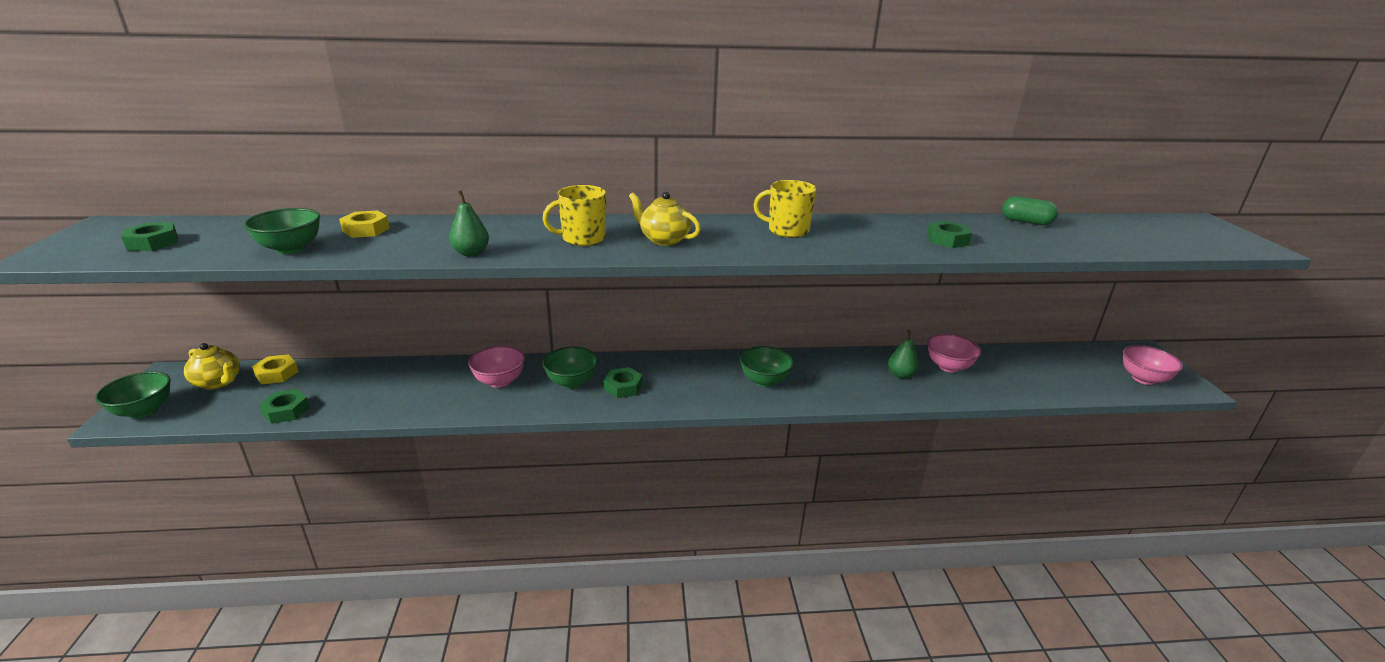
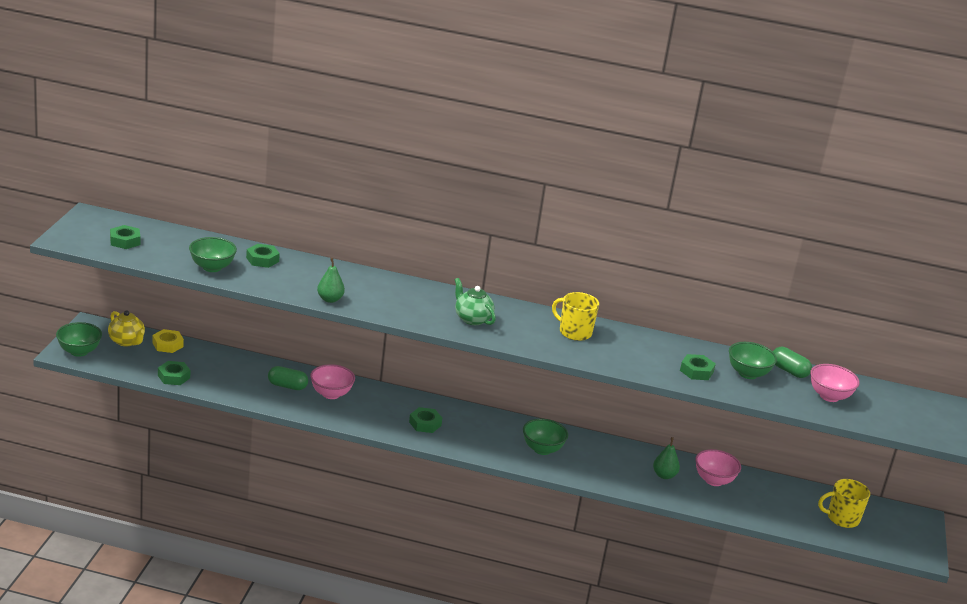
camera: 15 degrees right, 0 degrees up
(366, 230) = (262, 259): yellow nut -> green nut
(442, 385) = (287, 386): none -> green capsule
(571, 382) = (386, 409): green bowl -> green bowl (748, 374)
(582, 238) = (412, 304): yellow mug -> yellow mug (842, 518)
(664, 240) = (472, 319): yellow teapot -> green teapot
(1143, 379) = (885, 537): pink bowl -> pink bowl (829, 396)

